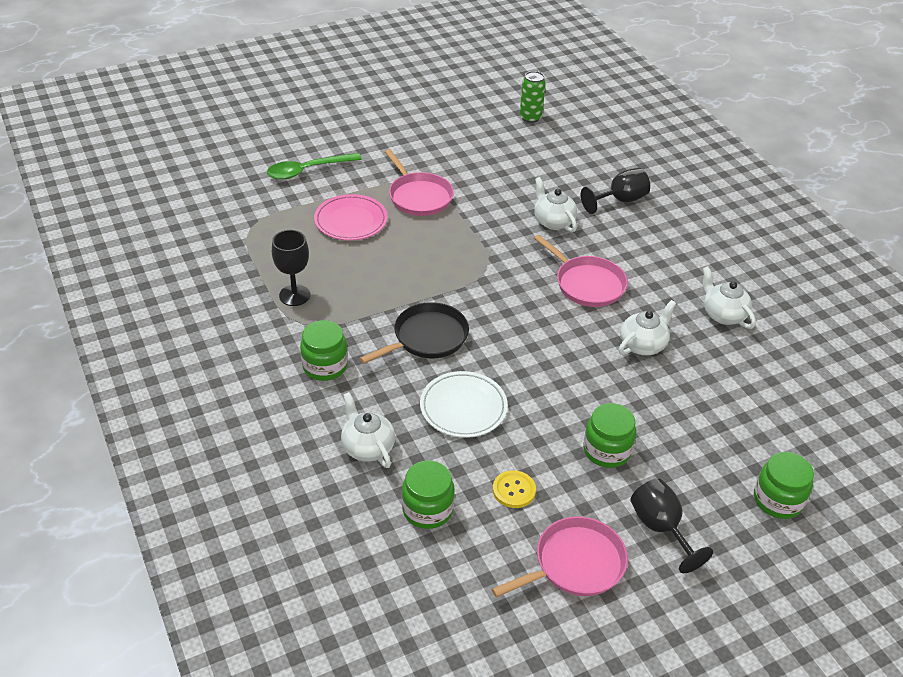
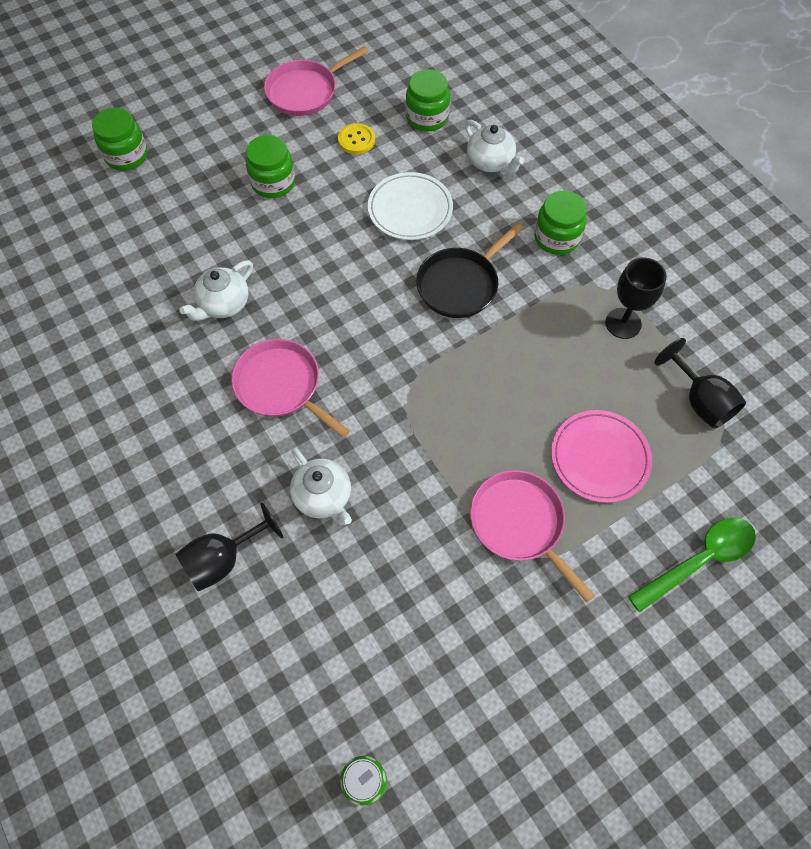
camera: 175 degrees right, 20 degrees up
(660, 528) = (233, 123): black goblet -> black goblet (699, 401)
(723, 314) = (122, 358): white teapot -> none

